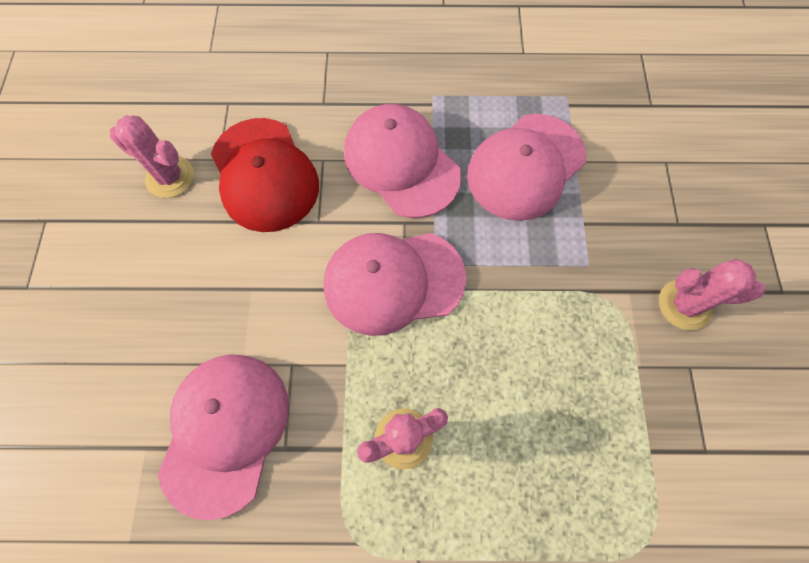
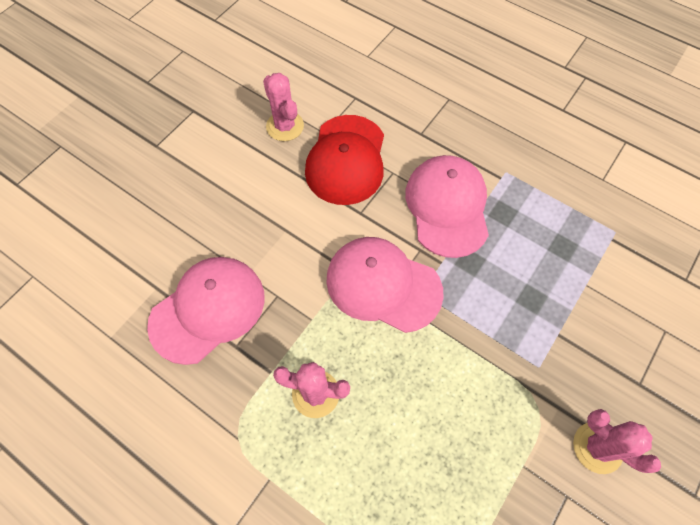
camera: 35 degrees right, 5 degrees down
(525, 167) = (541, 265): pink cap -> none

